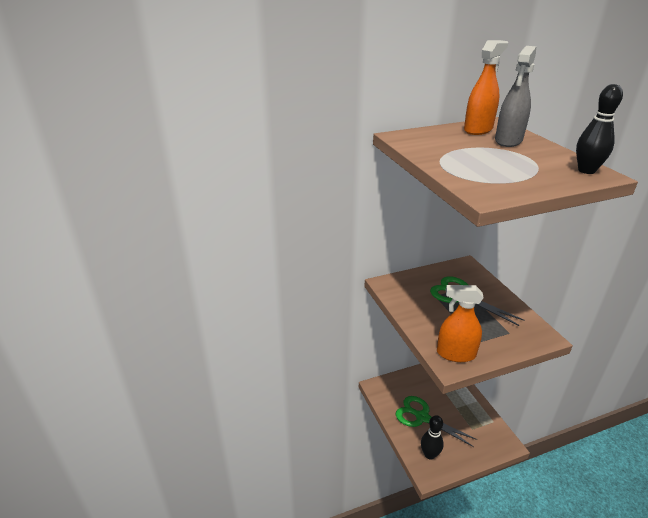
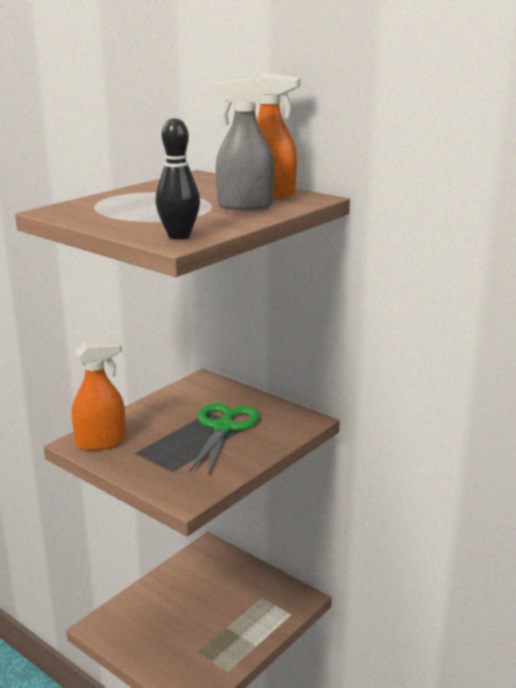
camera: 60 degrees right, 10 degrees down
(422, 417) = (185, 599): green scissors -> none
(429, 454) = (128, 620): black bowling pin -> none
(455, 354) = (101, 442): orange spray bottle -> orange spray bottle turned 90 degrees clockwise

